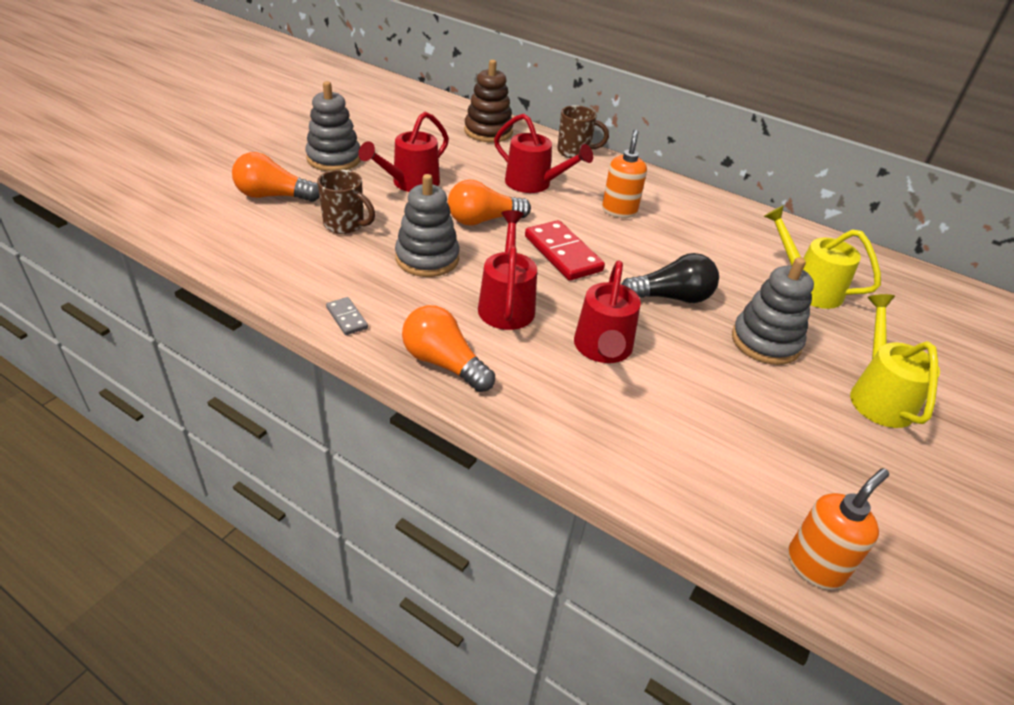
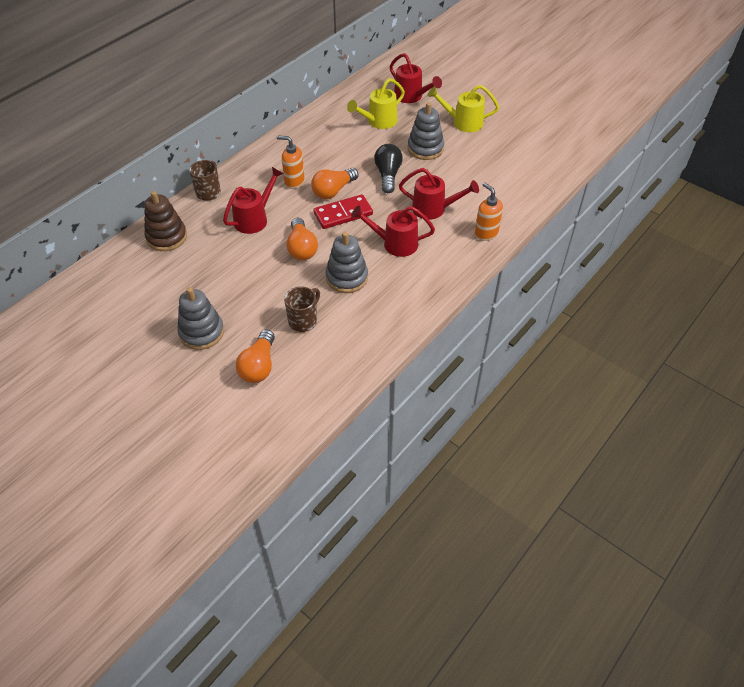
camera: 80 degrees left, 10 degrees up
(346, 318) = (409, 315): grey domino -> none
(410, 183) = (247, 285): red watering can -> red watering can (411, 97)
(444, 363) = (447, 272): orange light bulb -> orange light bulb (333, 191)
(815, 566) = (560, 168): orange soap dispenser -> orange soap dispenser (486, 233)

